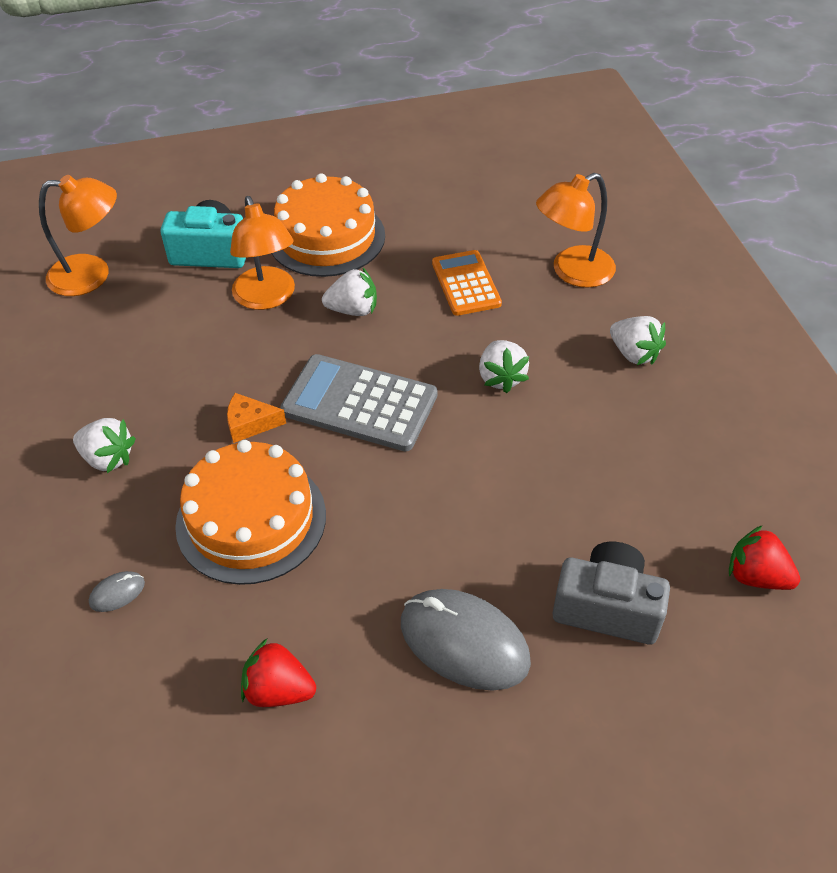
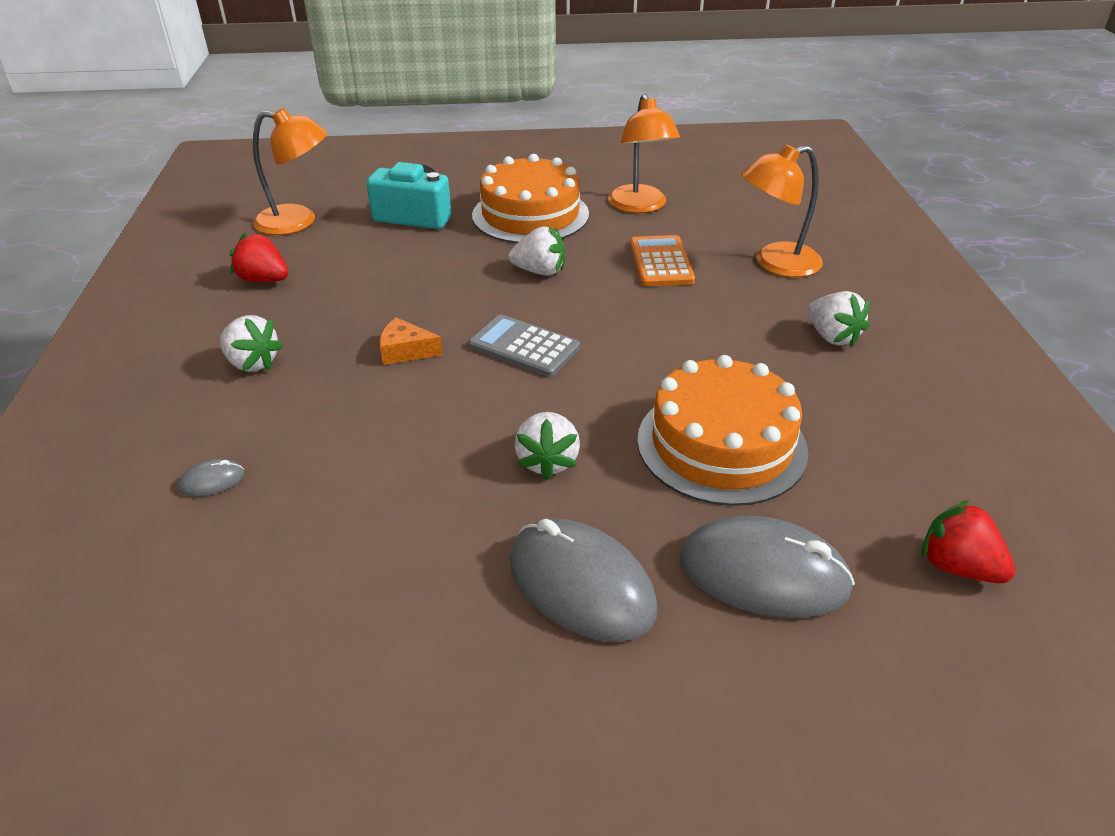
camera: 10 degrees right, 10 degrees down
(251, 519) = (377, 433): orange cake -> orange cake (721, 444)
(267, 298) = (457, 254): orange lamp -> orange lamp (640, 206)
(278, 690) = (350, 602): red strawberry -> red strawberry (264, 280)
(359, 403) = (524, 347): grey calculator -> grey calculator, size x0.66
(501, 377) = (681, 341): white strawberry -> white strawberry (547, 461)
(607, 607) = (763, 573): grey camera -> grey mouse

